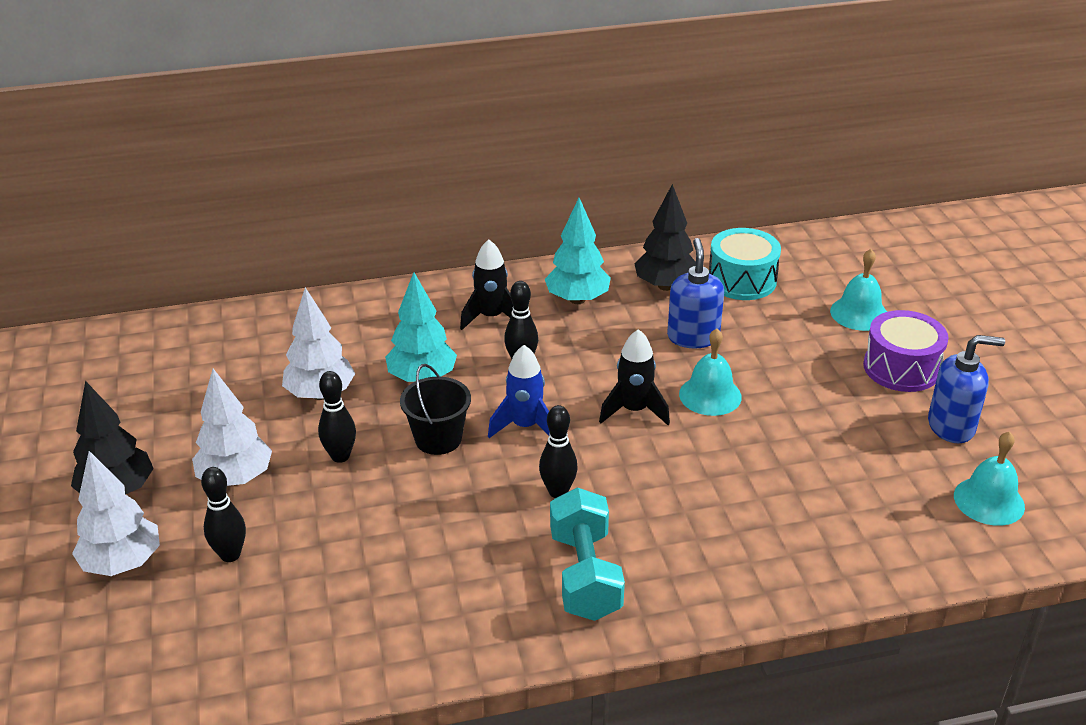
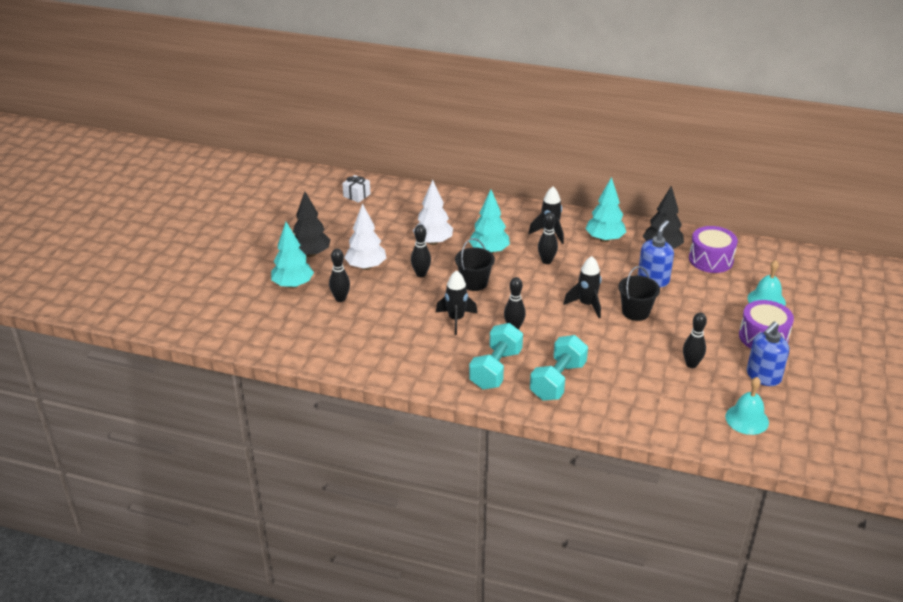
camera: 30 degrees right, 0 degrees up
(123, 563) = (293, 285): white tree -> turquoise tree
(131, 358) = (357, 195): none -> white gift
(456, 513) = (456, 319): none -> black rocket
(525, 426) = (523, 292): blue rocket -> none
(693, 554) = (558, 381): none -> turquoise dumbbell
(710, 395) = (635, 312): turquoise bell -> black bucket
(742, 280) = (711, 259): turquoise drum -> purple drum
(849, 446) = (691, 364): none -> black bowling pin
(951, 426) = (763, 376): blue soap dispenser -> blue soap dispenser turned 105 degrees clockwise

